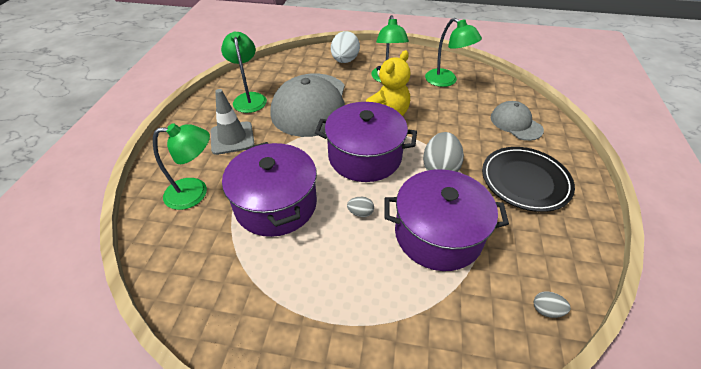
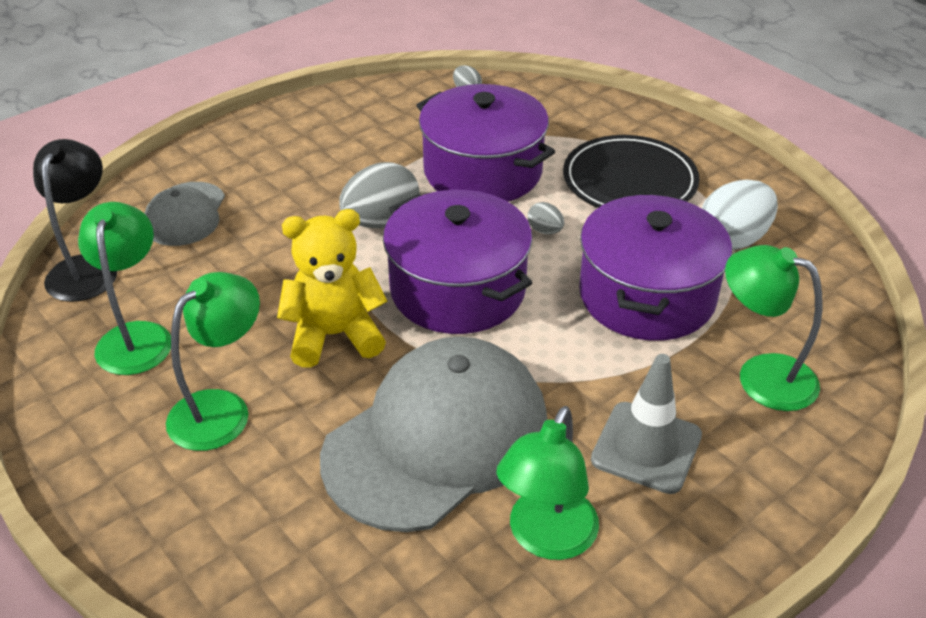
camera: 140 degrees left, 5 degrees down
(345, 61) = (226, 524): white egg -> white egg (733, 239)
(503, 88) = (86, 268): none -> black lamp
(525, 181) = (308, 160): black plate -> black plate (629, 181)

